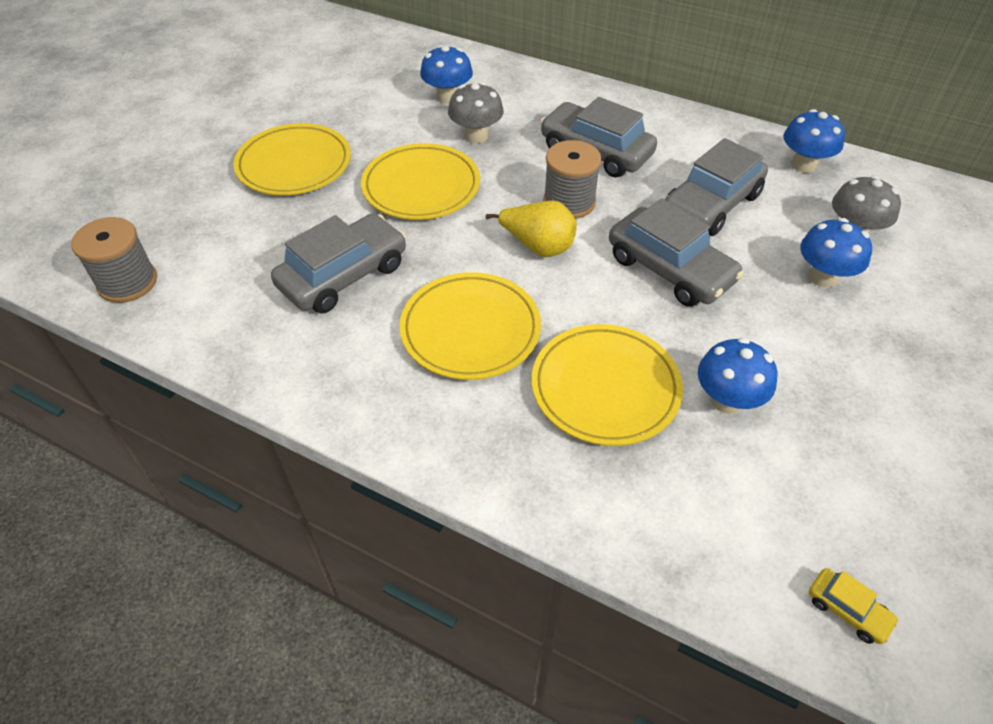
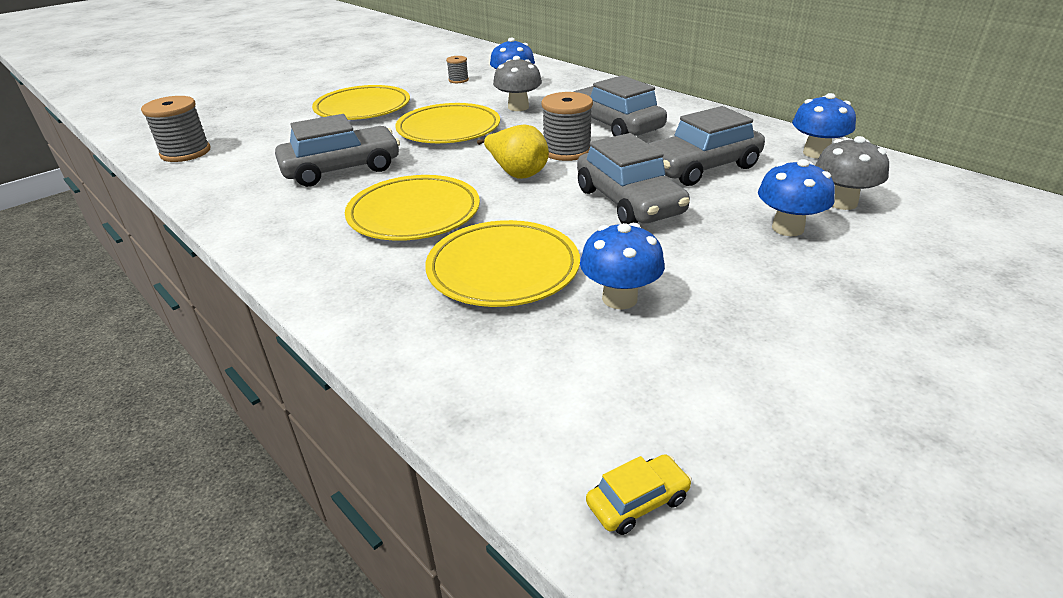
camera: 20 degrees right, 15 degrees down
(376, 95) = (458, 80): none -> grey spool
(847, 610) = (637, 501): yellow car -> yellow car turned 90 degrees counterclockwise

